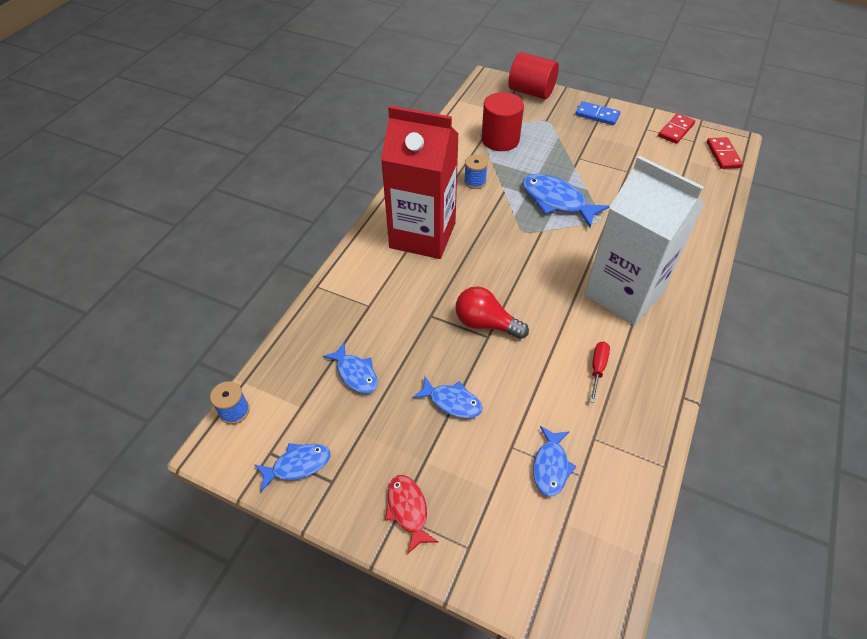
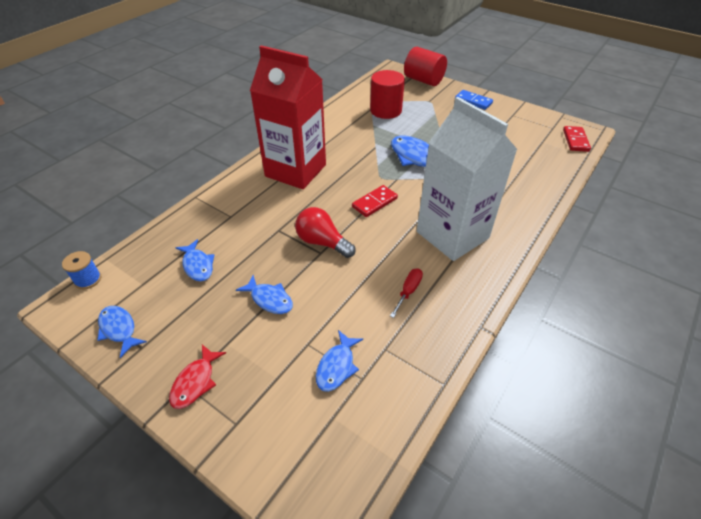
camera: 10 degrees right, 5 degrees down
(297, 465) = (119, 329): blue fish -> blue fish turned 120 degrees counterclockwise
(408, 510) = (195, 382): red fish -> red fish turned 150 degrees counterclockwise
(475, 181) = (353, 137): blue spool -> none
(676, 130) = (538, 118): red domino -> red domino (374, 203)

